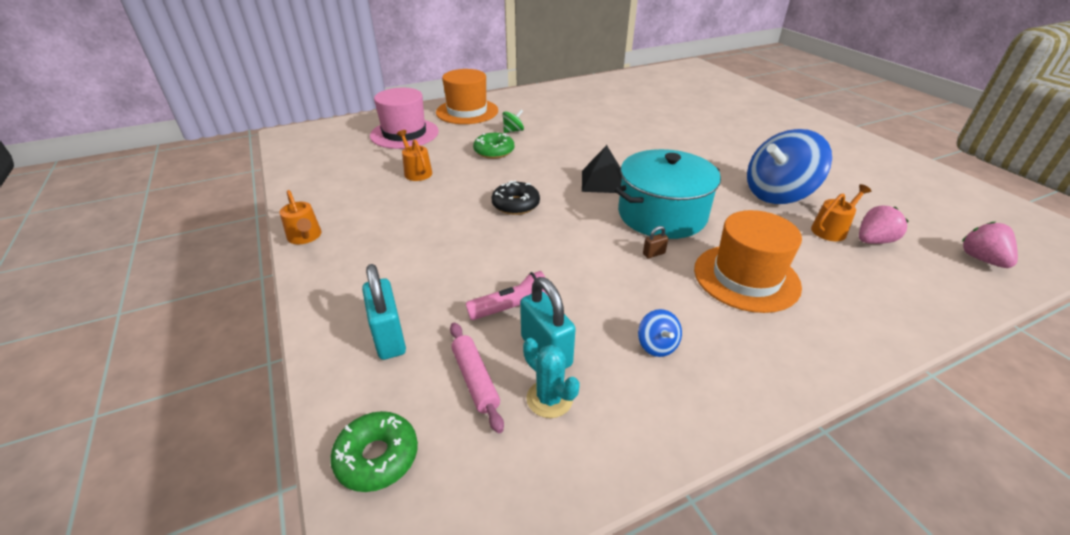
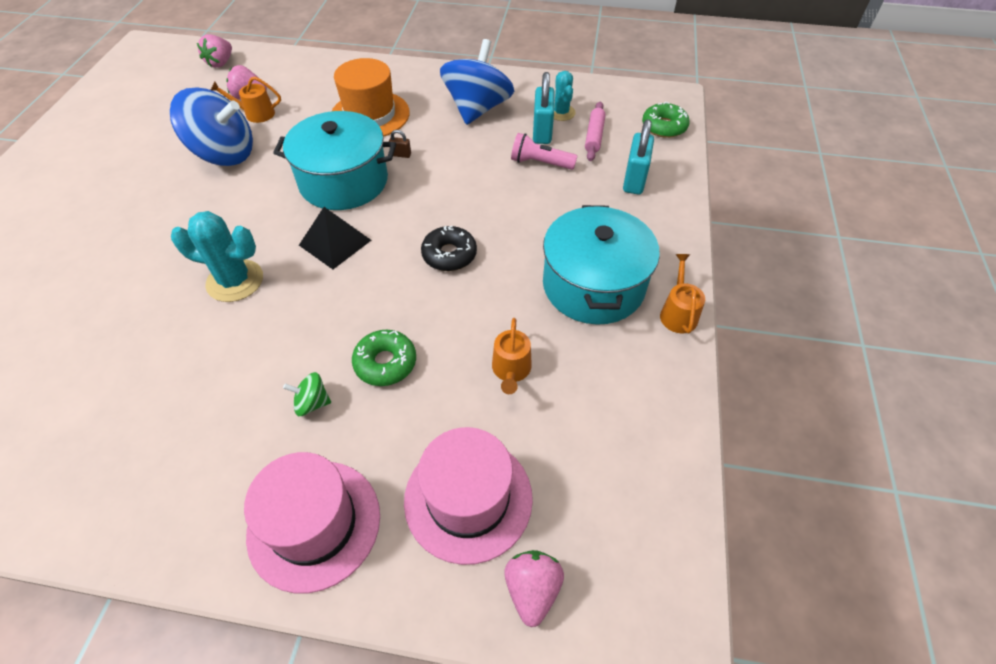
camera: 145 degrees left, 15 degrees up
(357, 126) = (532, 589): none -> pink strawberry
(386, 228) = (593, 285): none -> turquoise pot
(467, 111) = (314, 524): orange hat -> pink hat
(627, 147) = (235, 281): none -> turquoise cactus
(657, 345) = (477, 109): blue spinning top -> blue spinning top, size x2.41

